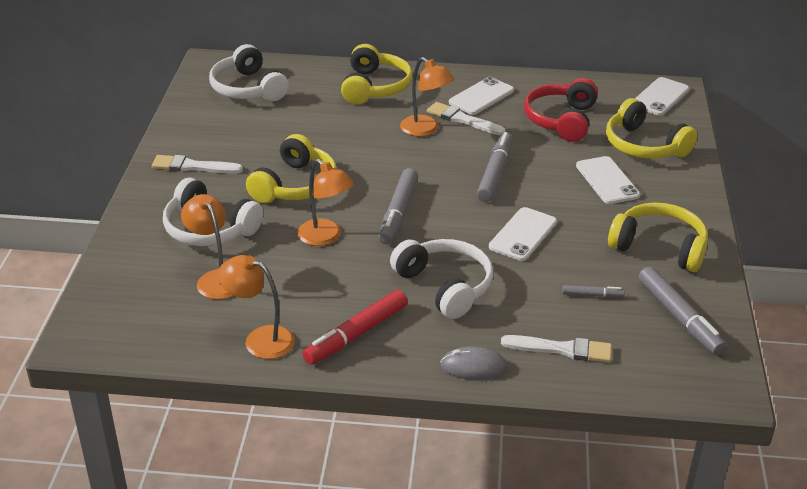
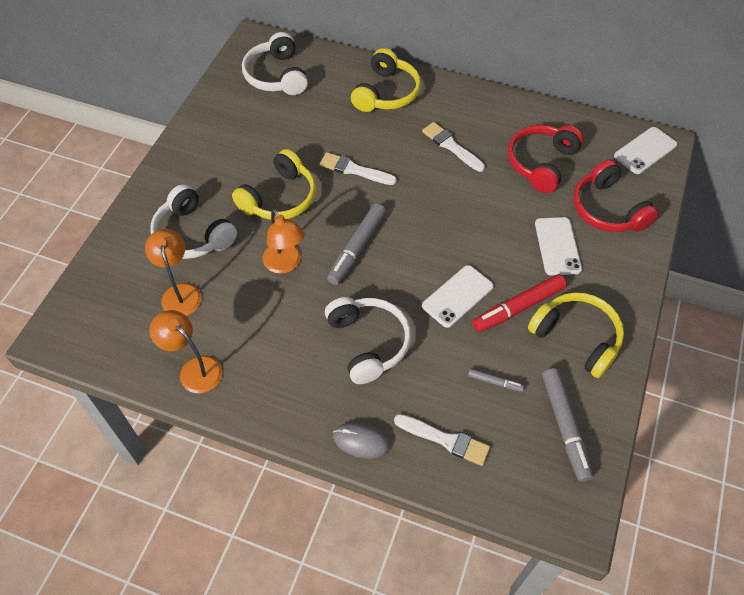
camera: 15 degrees right, 20 degrees up
(193, 166) = (202, 160): white brush -> white brush (354, 170)
(357, 334) = (275, 381): red marker -> red marker (519, 307)
(425, 130) = (414, 153): orange lamp -> none
(481, 96) = (478, 121): white phone -> none
(495, 174) = (457, 218): grey marker -> none
(644, 146) = (607, 209): yellow headphones -> red headphones

